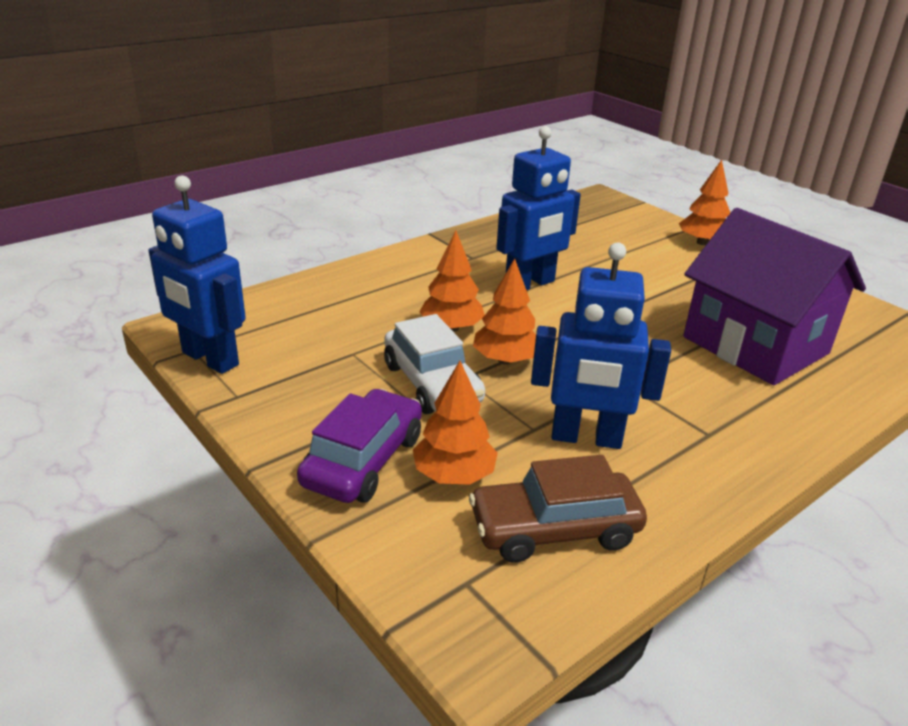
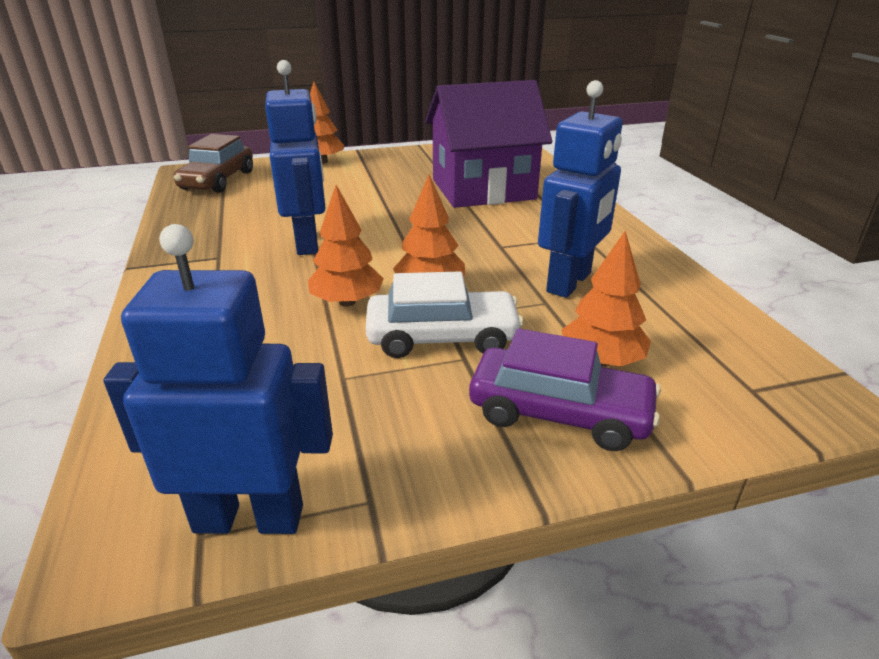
camera: 65 degrees left, 0 degrees up
(209, 359) = (249, 518): blue robot -> blue robot turned 150 degrees counterclockwise
(363, 460) = (559, 413): purple car -> purple car turned 150 degrees clockwise
(554, 529) = (686, 328): brown car -> brown car (218, 180)

